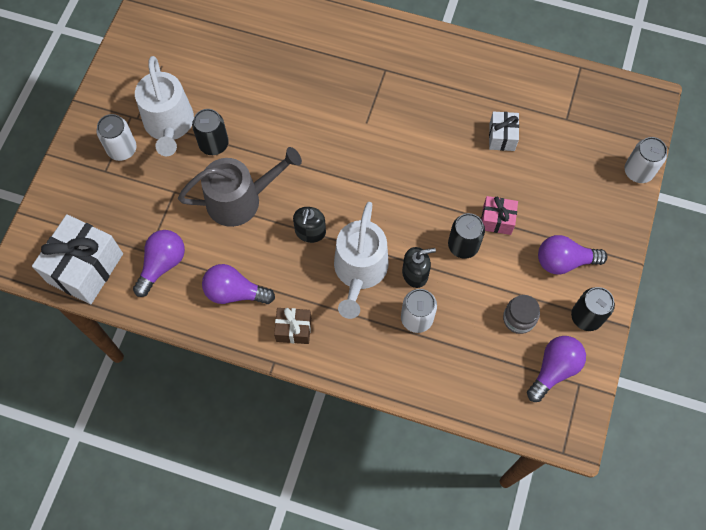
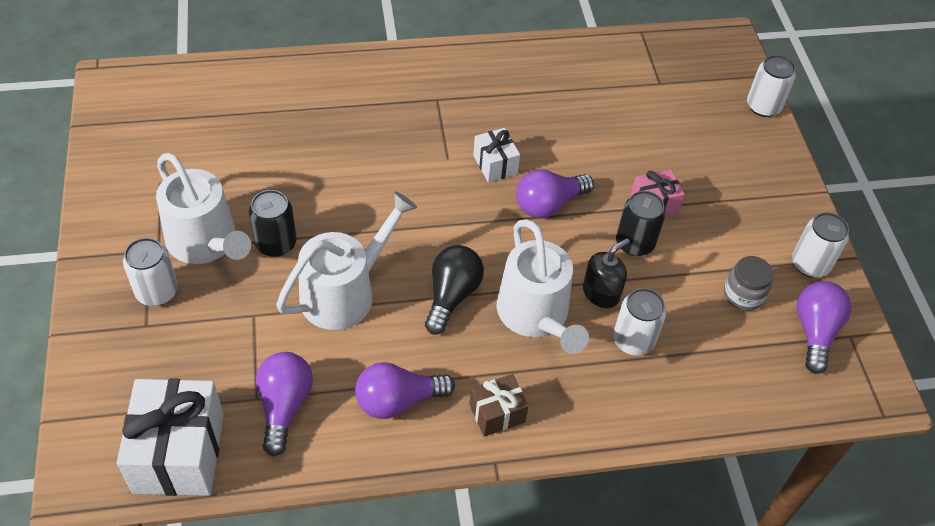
camera: 30 degrees left, 15 degrees down
(240, 200) = (344, 293): grey watering can -> white watering can
(310, 232) = (451, 296): black soap dispenser -> black light bulb
(502, 137) = (605, 122): white gift -> white gift (495, 165)
(564, 261) = (750, 218): purple light bulb -> purple light bulb (549, 204)
(586, 317) = (810, 264): black can -> white can

